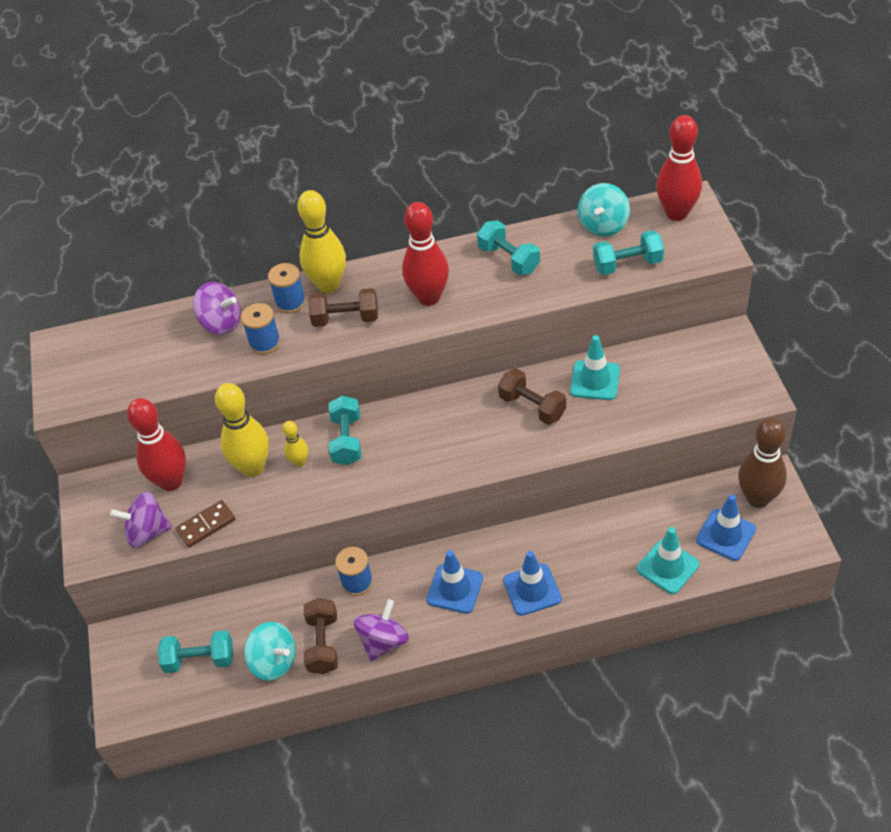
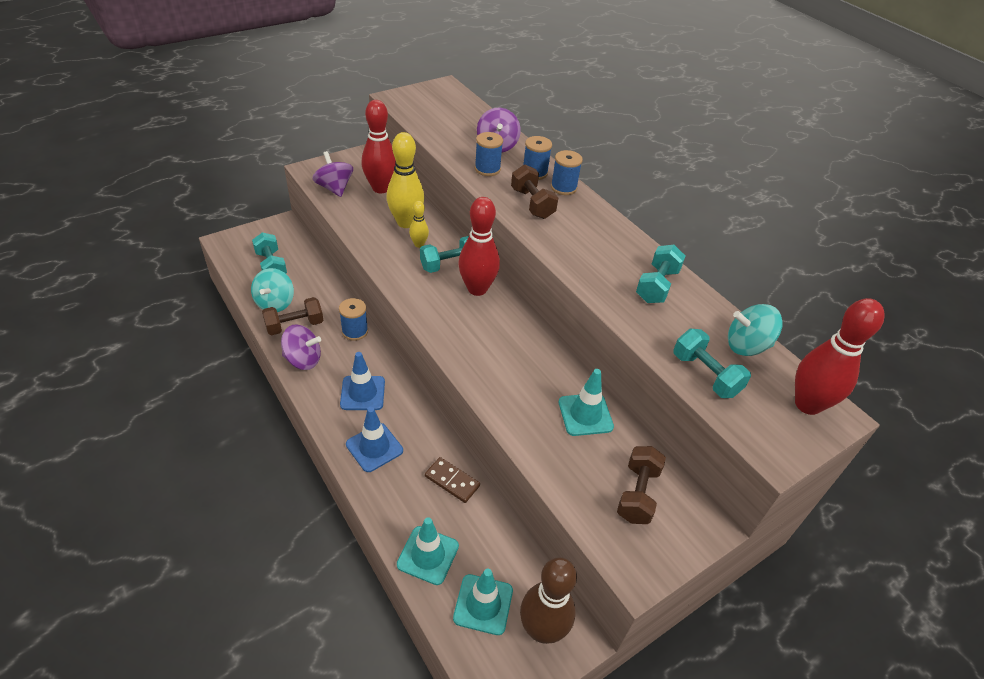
camera: 60 degrees right, 5 degrees down
(206, 525) = (347, 212): brown domino -> brown domino (452, 481)
(328, 285) = (563, 187): yellow bowling pin -> blue spool
(429, 297) = (581, 244): red bowling pin -> red bowling pin (477, 289)
(532, 406) = (532, 373): brown dumbbell -> brown dumbbell (637, 494)
(725, 535) = (483, 604): blue traffic cone -> turquoise traffic cone

